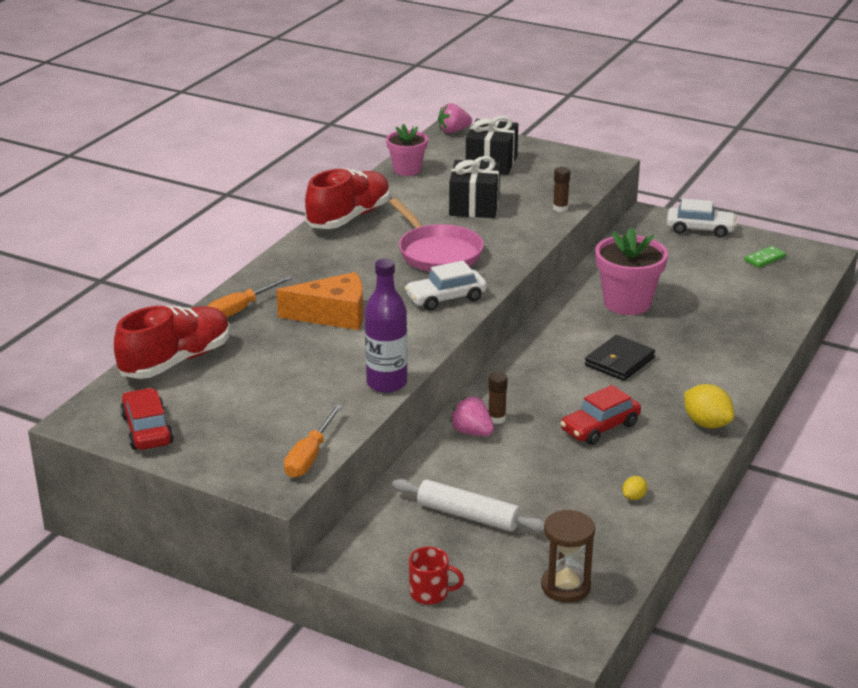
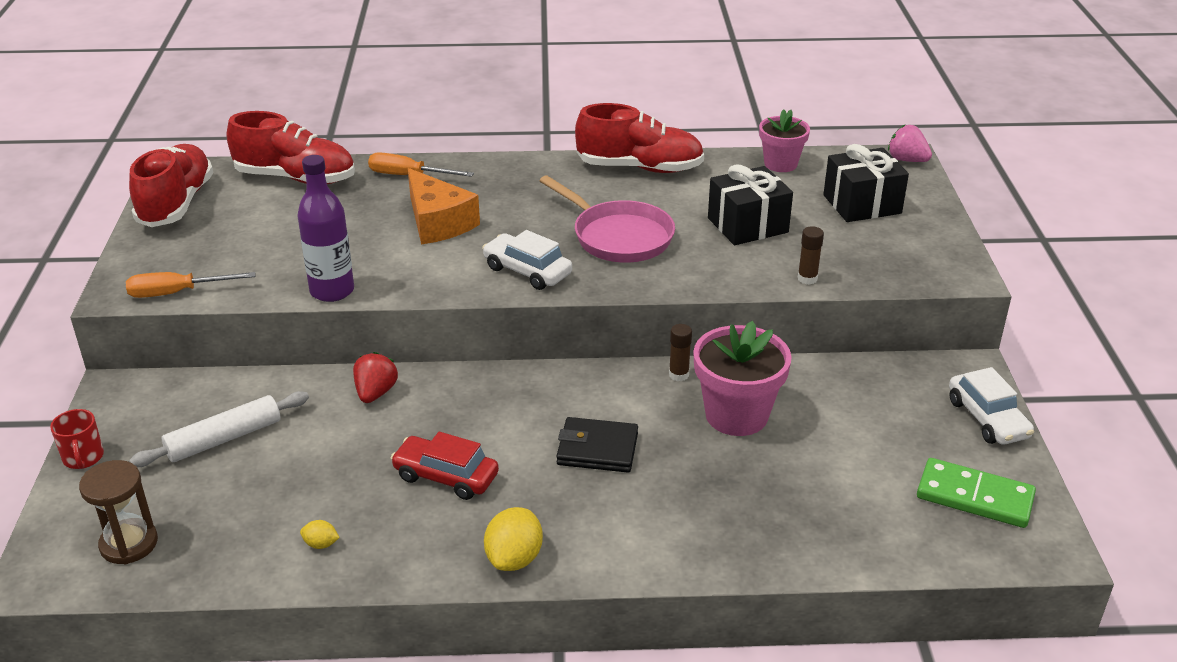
camera: 60 degrees right, 5 degrees up
(147, 430) = (176, 204): red car -> red shoe
(437, 253) = (618, 237): pink pan -> pink pan turned 75 degrees counterclockwise
(468, 515) = (224, 439): white rolling pin -> white rolling pin turned 60 degrees clockwise
(472, 432) = (375, 393): pink strawberry -> red strawberry
(496, 418) = (412, 400): brown glue stick -> brown glue stick (678, 375)
(764, 259) = (974, 497): green domino -> green domino, size x1.78

